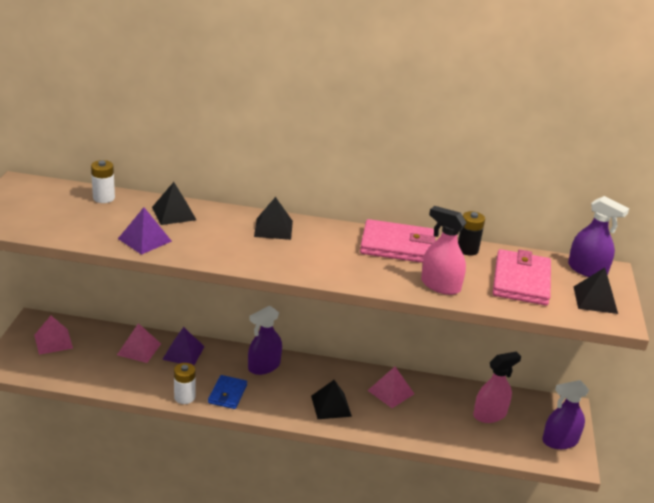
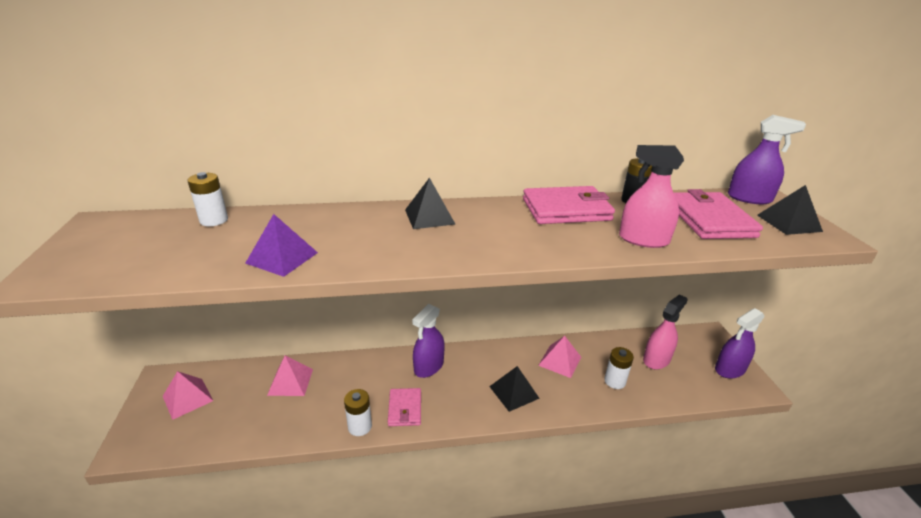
camera: 15 degrees left, 0 degrees up
(174, 213) = (307, 221): black pyramid -> none
(183, 353) = (340, 373): purple pyramid -> none
(227, 394) = (405, 409): blue wallet -> pink wallet
(433, 421) = (615, 381): none -> white battery

